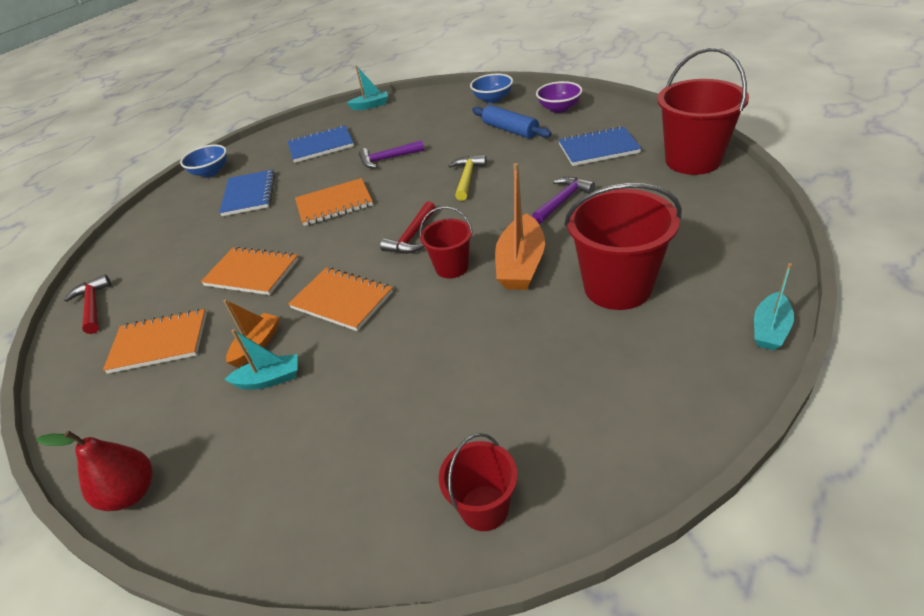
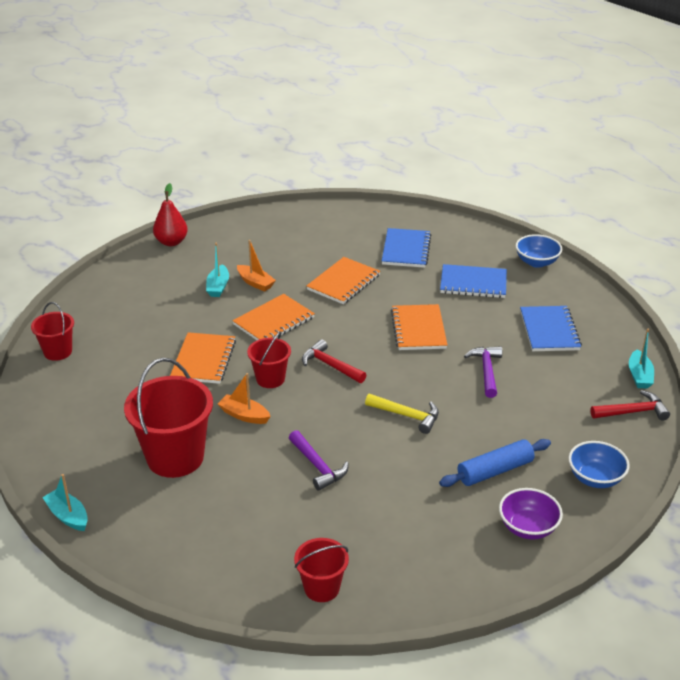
camera: 100 degrees right, 5 degrees down
(93, 306) = (358, 216): red hammer -> red hammer (632, 412)
(159, 343) = (291, 245): orange notebook -> orange notebook (203, 360)
(521, 264) = (244, 415): orange boat -> orange boat, size x0.61
(598, 149) = (401, 525): blue notebook -> blue notebook (406, 250)
(693, 160) = (321, 588): red bucket -> red bucket, size x0.55

